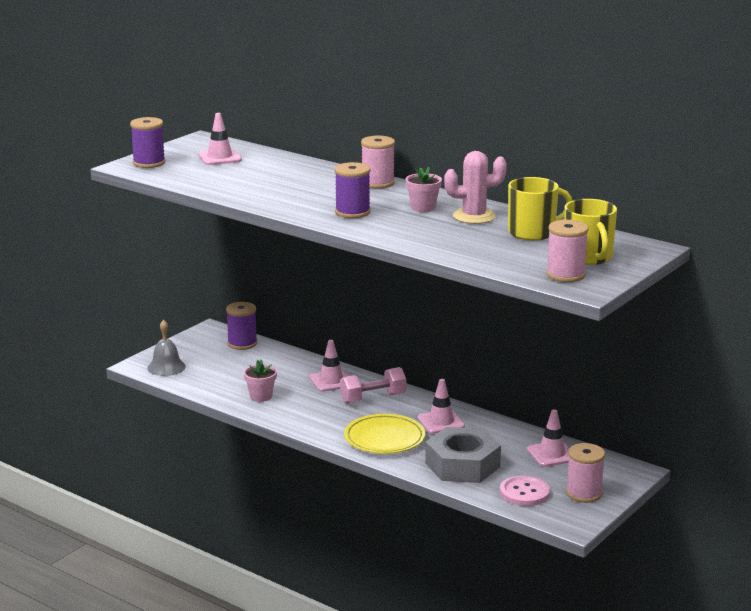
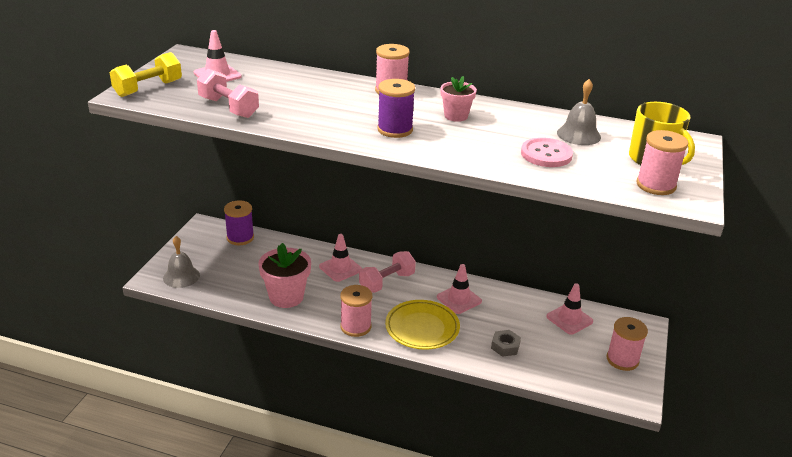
camera: 20 degrees left, 10 degrees up
(149, 163) = (148, 88): purple spool -> yellow dumbbell
(211, 183) = (229, 108): none -> pink dumbbell
(261, 396) = (286, 297): pink flower pot -> pink flower pot, size x1.65
(316, 428) = (355, 326): none -> pink spool
(462, 465) = (505, 346): grey nut -> grey nut, size x0.44
(474, 216) = (510, 121): pink cactus -> none
(524, 493) = (575, 369): pink button -> pink button (546, 154)
(533, 232) = (578, 135): yellow mug -> grey bell

